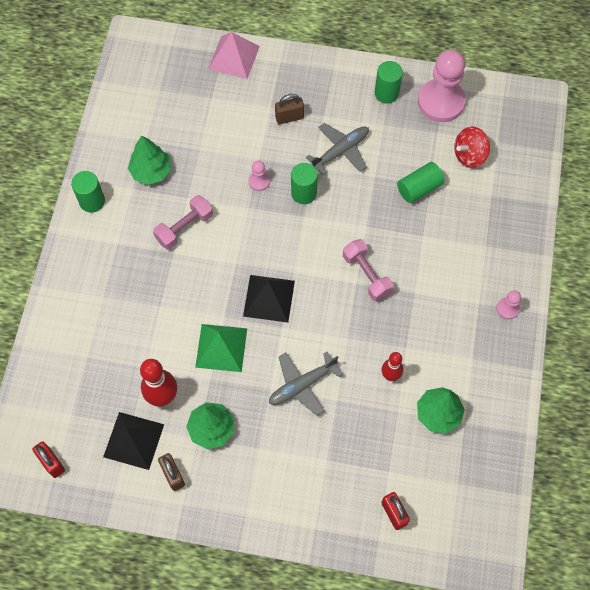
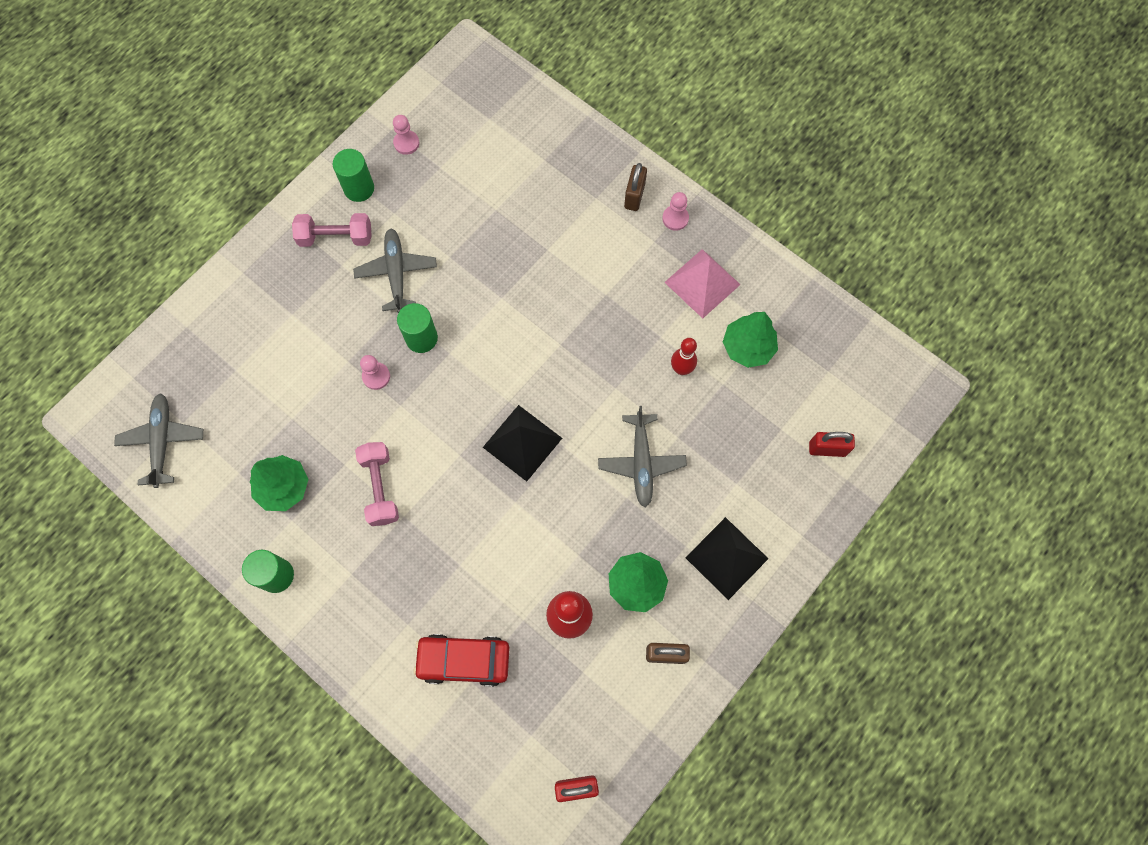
camera: 60 degrees left, 5 degrees up
(98, 344) = (464, 660): none -> red car
(134, 440) = (602, 678): black pyramid -> black pyramid (727, 558)
(140, 86) = (162, 442): none -> grey plane
(221, 347) = (549, 524): green pyramid -> none
(234, 57) = (200, 318): pink pyramid -> pink pyramid (702, 283)
(289, 117) = (319, 301): brown padlock -> brown padlock (634, 196)
(366, 275) = (557, 329): pink dumbbell -> pink dumbbell (336, 237)
(419, 188) = (492, 222): green cylinder -> none
(441, 102) = (406, 143): pink pawn -> pink pawn, size x0.45
(469, 155) = (486, 153): red spinning top -> none

